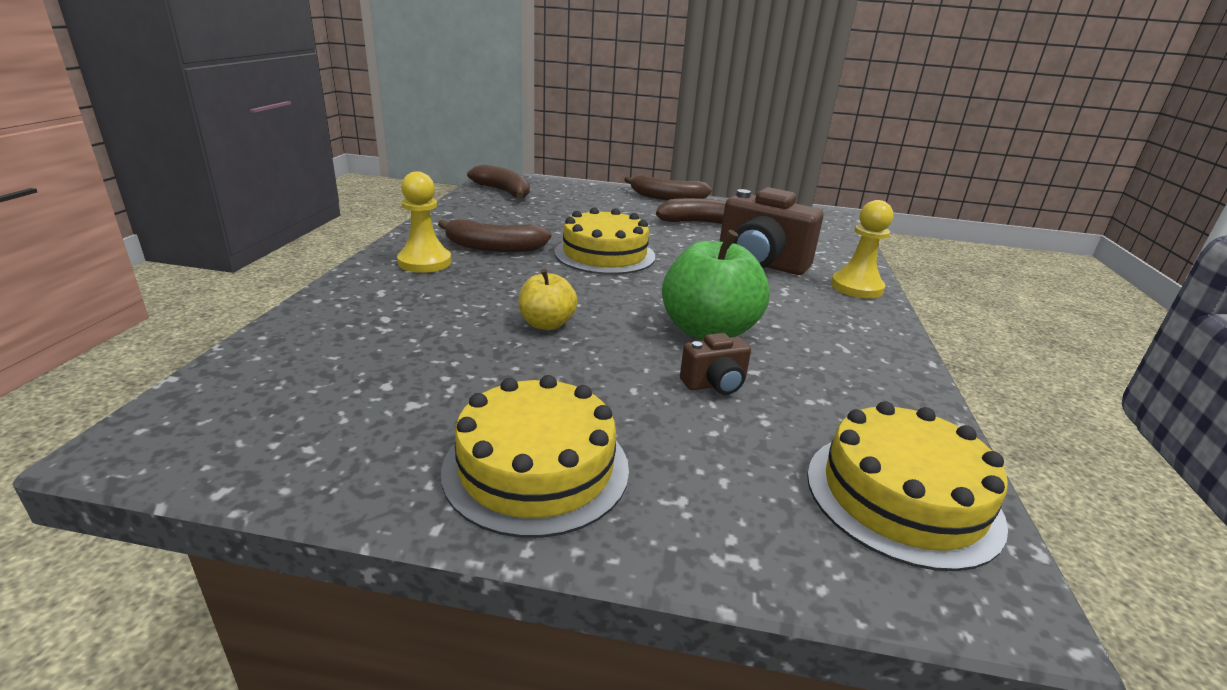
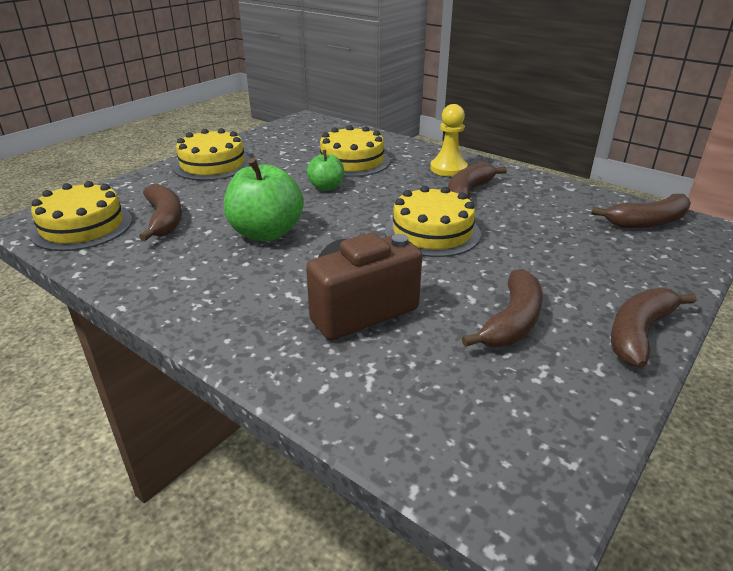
camera: 120 degrees right, 5 degrees up
(431, 325) = (352, 161): none -> yellow cake
(547, 324) = (326, 187): yellow apple -> green apple
(715, 384) = (212, 214): brown camera -> none
(777, 419) = (164, 219): none -> brown banana
(856, 287) = (258, 348): yellow pawn -> none

